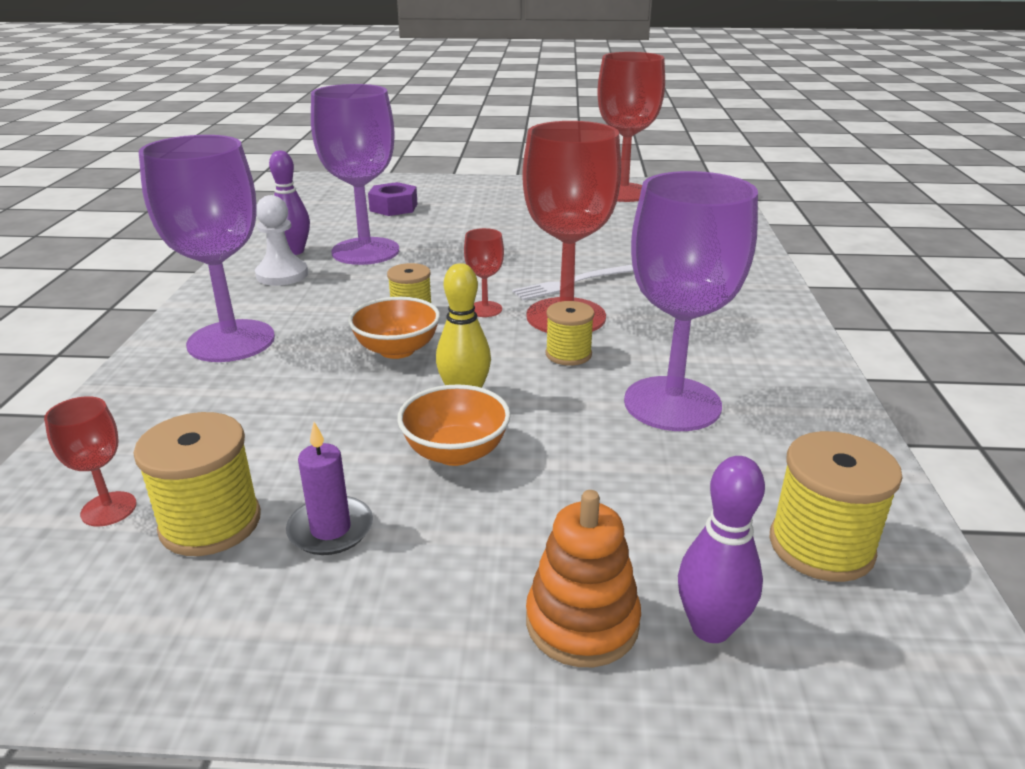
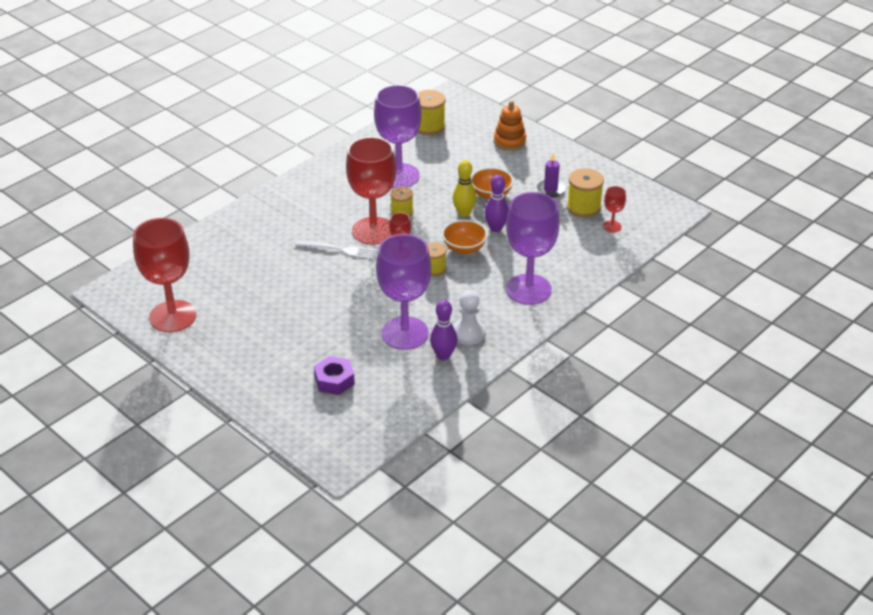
camera: 140 degrees left, 10 degrees up
(710, 628) = (482, 127): purple bowling pin -> purple bowling pin (496, 228)

